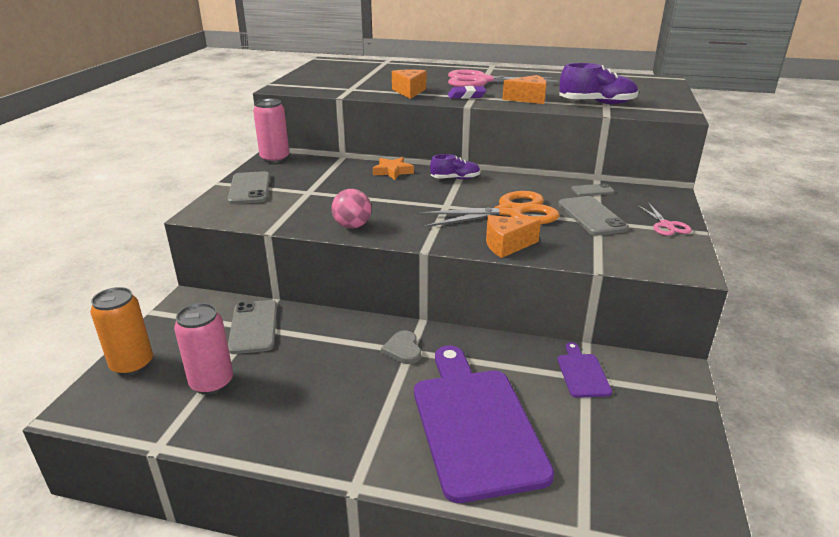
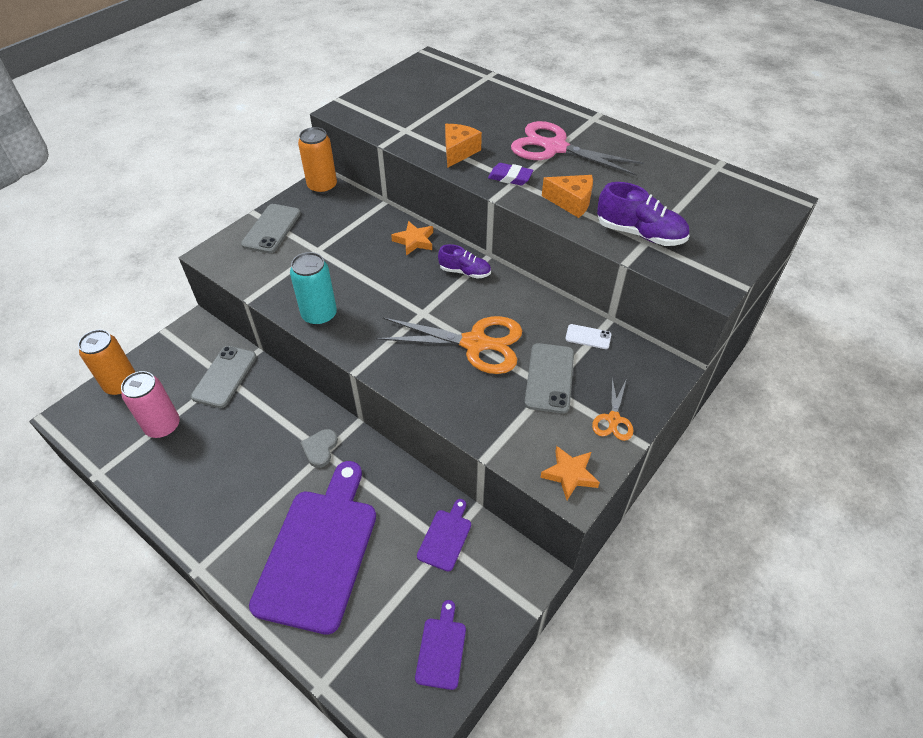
camera: 25 degrees right, 20 degrees up
(275, 159) = (322, 186): pink can -> orange can
(352, 226) = (319, 315): pink ball -> turquoise can
(506, 245) = (431, 391): orange cheese -> none
(592, 190) = (588, 337): grey phone -> white phone
(664, 454) = (441, 649): none -> purple cutting board
(666, 225) = (613, 419): pink scissors -> orange scissors
(674, 261) = (570, 474): none -> orange star

